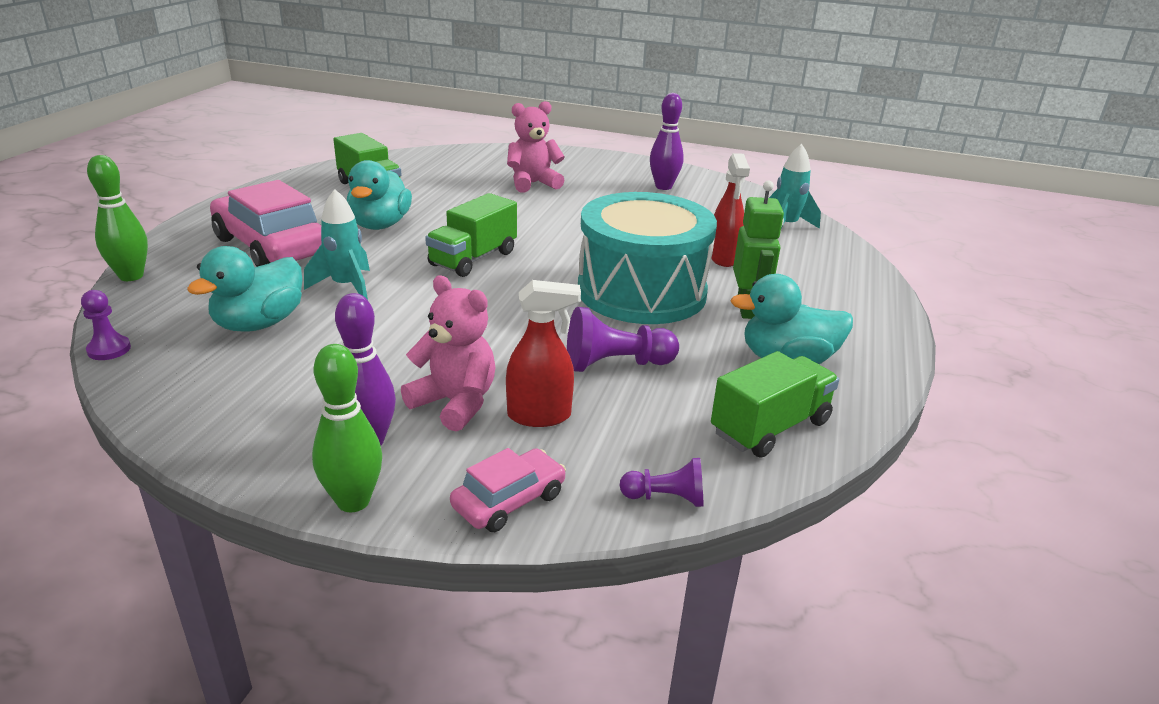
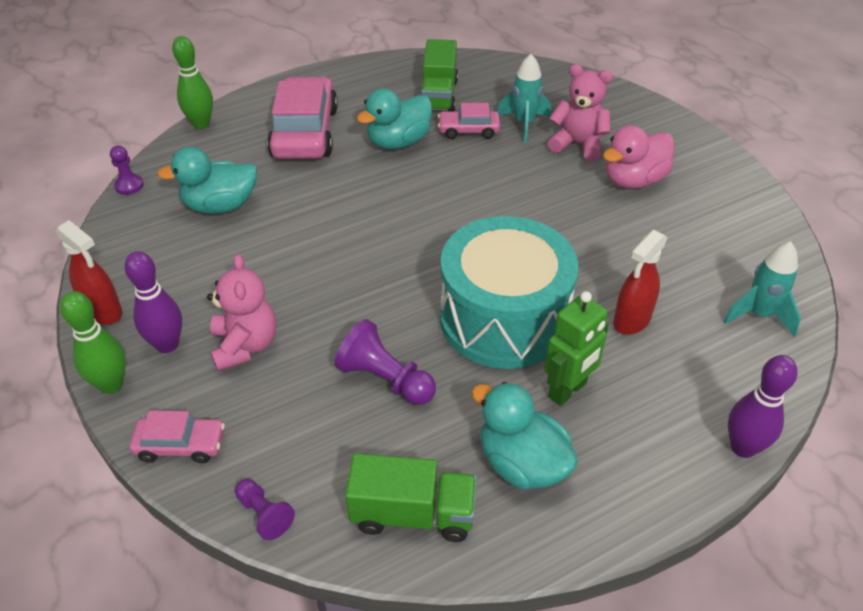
camera: 45 degrees right, 15 degrees up
(346, 287) = (305, 198): turquoise rocket -> turquoise rocket (524, 124)
(432, 201) = (468, 130): none -> pink car
(473, 259) = (420, 212): green truck -> none
(540, 416) = (279, 391): red spray bottle -> red spray bottle (103, 312)
(603, 190) = (633, 180): none -> pink duck
(663, 187) = (701, 201): purple bowling pin -> purple bowling pin (743, 447)

